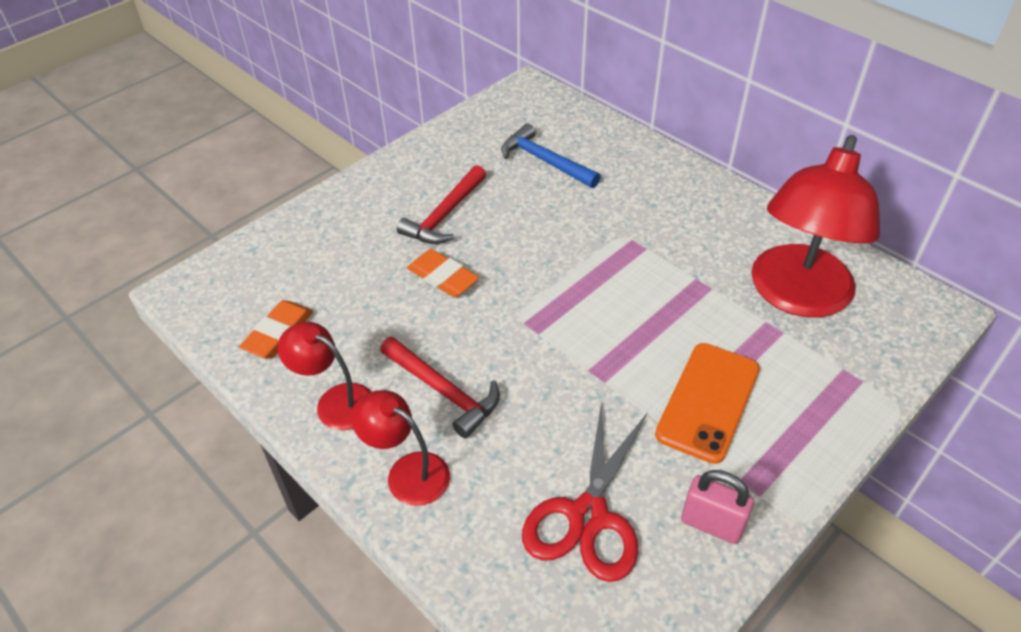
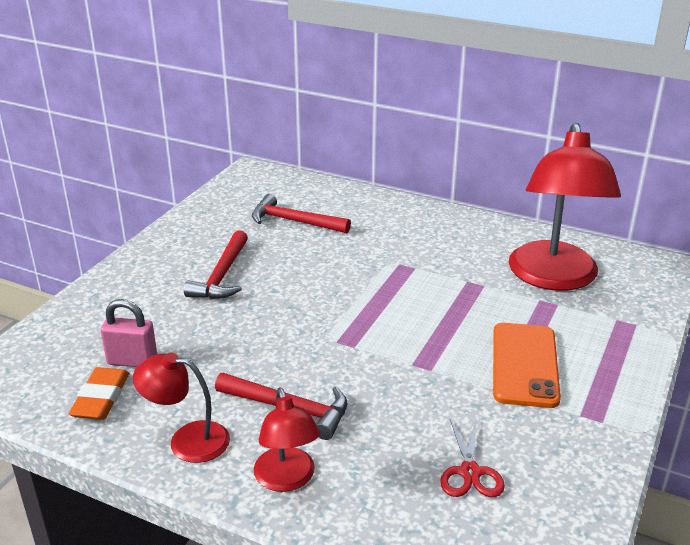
camera: 20 degrees left, 15 degrees down
(407, 472) = (287, 479): red lamp -> red lamp turned 120 degrees counterclockwise
(442, 277) = (244, 322): orange eraser -> none
(545, 161) = (294, 221): blue hammer -> red hammer
(588, 516) = (470, 472): red scissors -> red scissors, size x0.58
(711, 524) = (575, 451): pink padlock -> pink padlock (132, 361)

